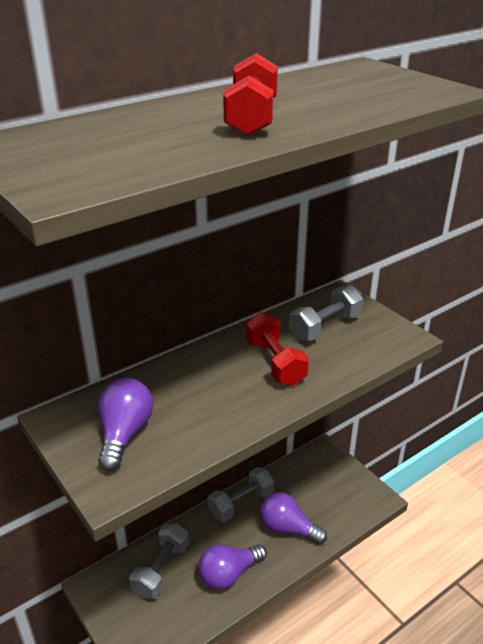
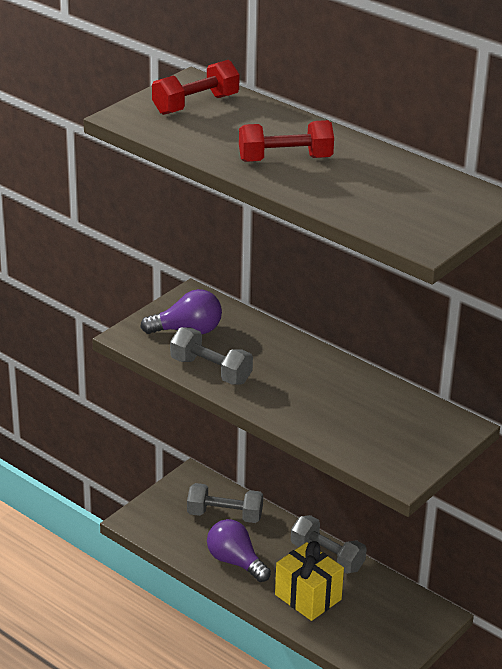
camera: 75 degrees right, 0 degrees up
(275, 362) = (315, 395): red dumbbell -> red dumbbell (195, 104)
(288, 528) = (308, 597): purple light bulb -> yellow gift
(324, 327) = (391, 420): grey dumbbell -> grey dumbbell (211, 370)

